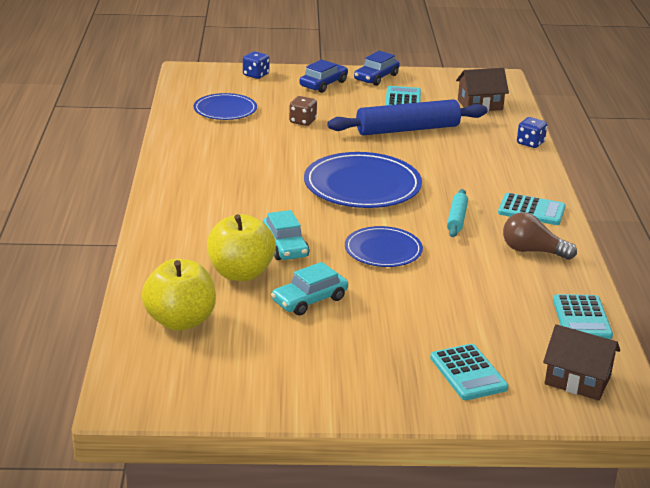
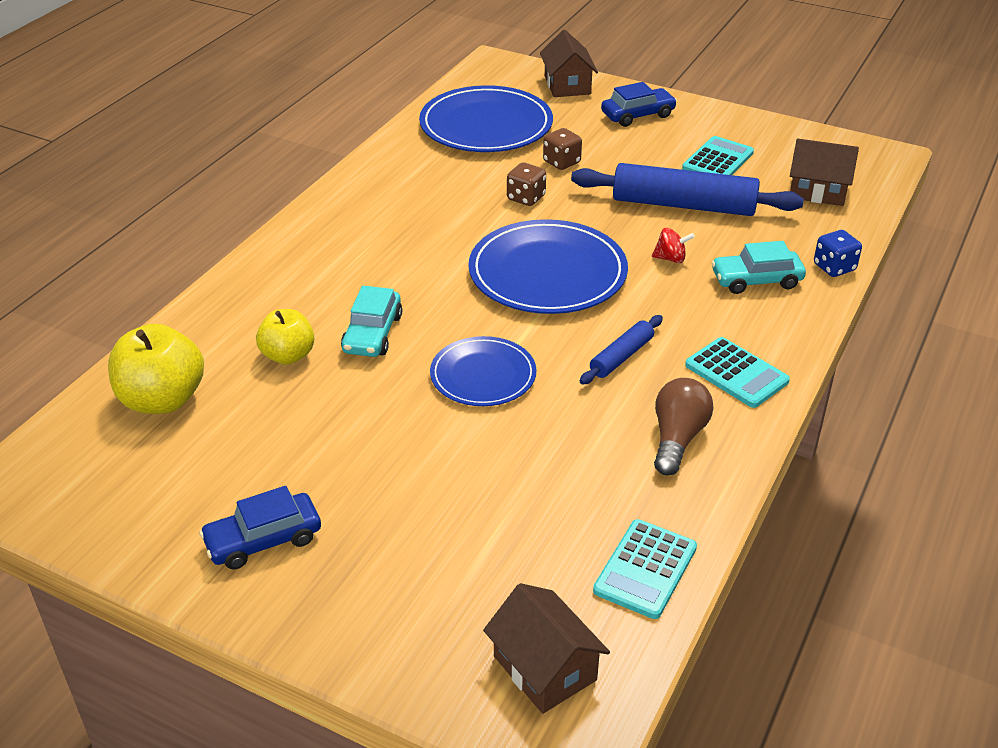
camera: 30 degrees right, 10 degrees up
(225, 110) = (486, 125): blue plate -> blue plate, size x1.66
(241, 273) = (288, 355): yellow apple -> yellow apple, size x0.65
(256, 75) = (567, 85): blue dice -> brown house
(301, 147) = (526, 198): none -> brown dice
(309, 300) = (327, 419): turquoise car -> turquoise car (756, 280)
(376, 77) = (714, 120): blue car -> blue car (263, 540)
(431, 160) = (670, 259): none -> red spinning top
(457, 219) = (621, 357): turquoise rolling pin -> blue rolling pin
(468, 373) = (412, 599): turquoise calculator -> none
(532, 251) = (677, 438): brown light bulb -> brown light bulb turned 60 degrees clockwise

